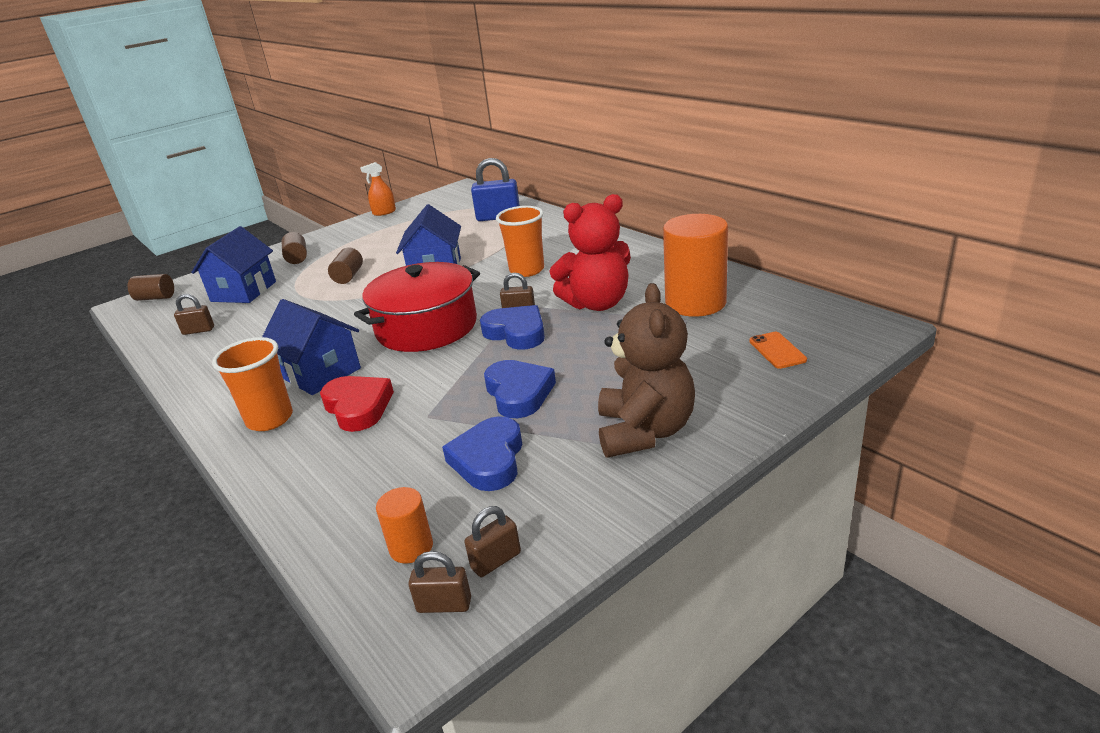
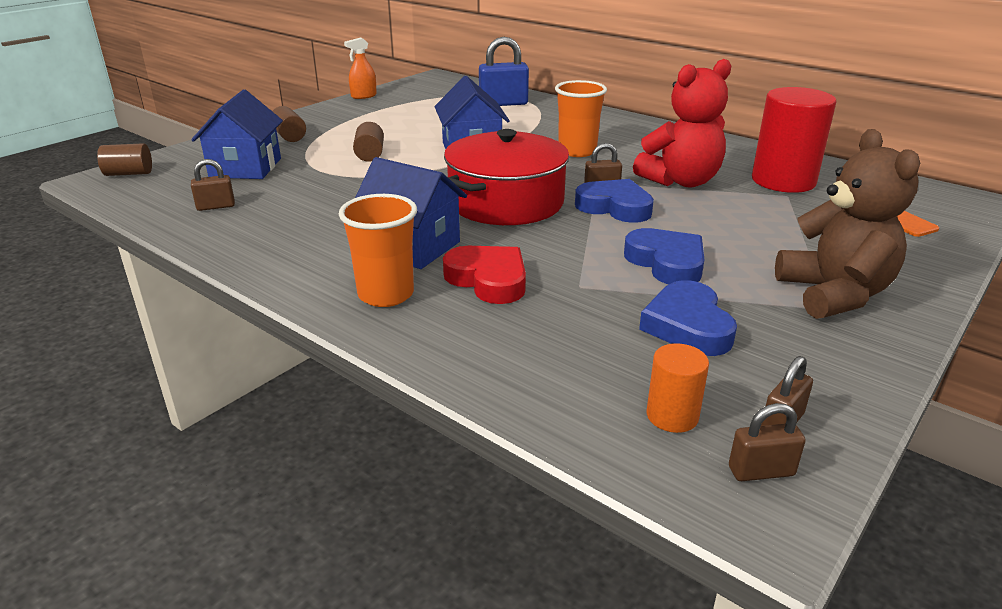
camera: 15 degrees left, 0 degrees up
(695, 303) = (783, 181): orange cylinder -> red cylinder

